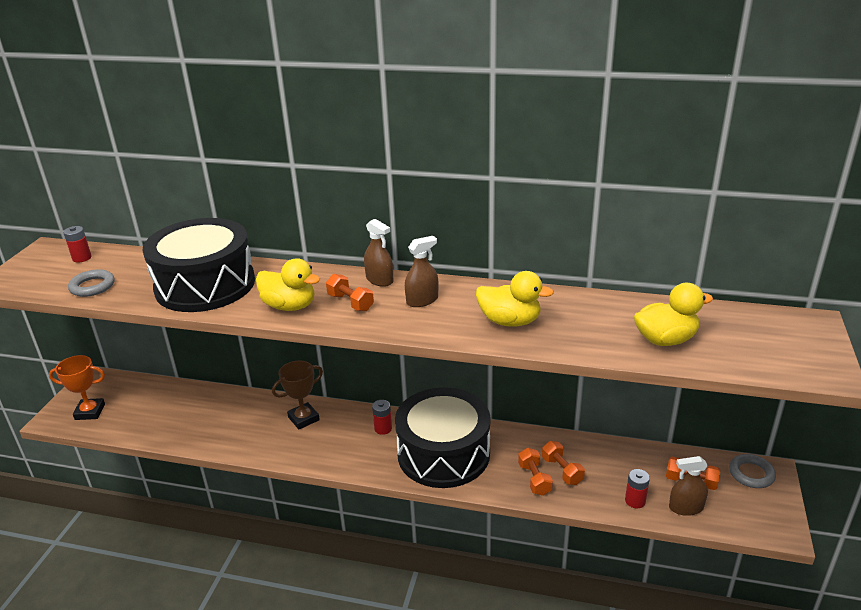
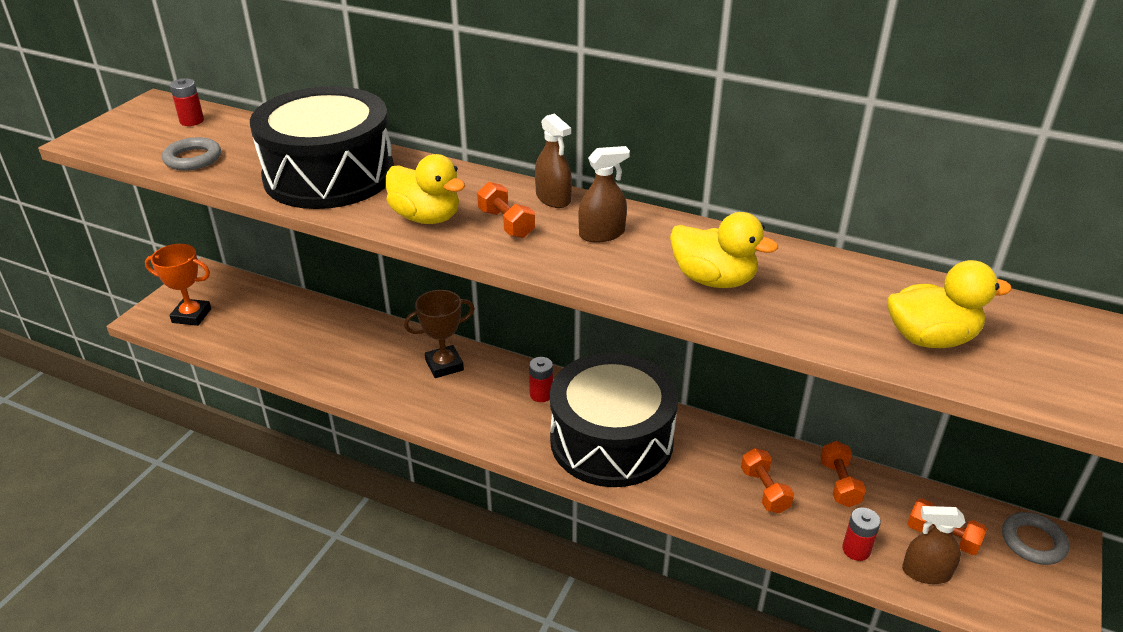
camera: 10 degrees right, 5 degrees up
(534, 479) = (724, 495): orange dumbbell -> orange dumbbell (839, 484)

